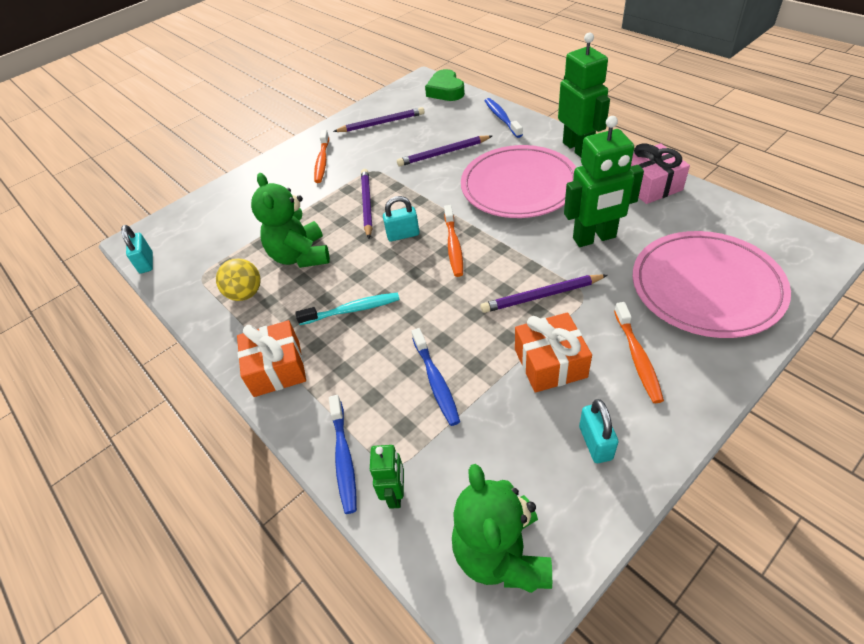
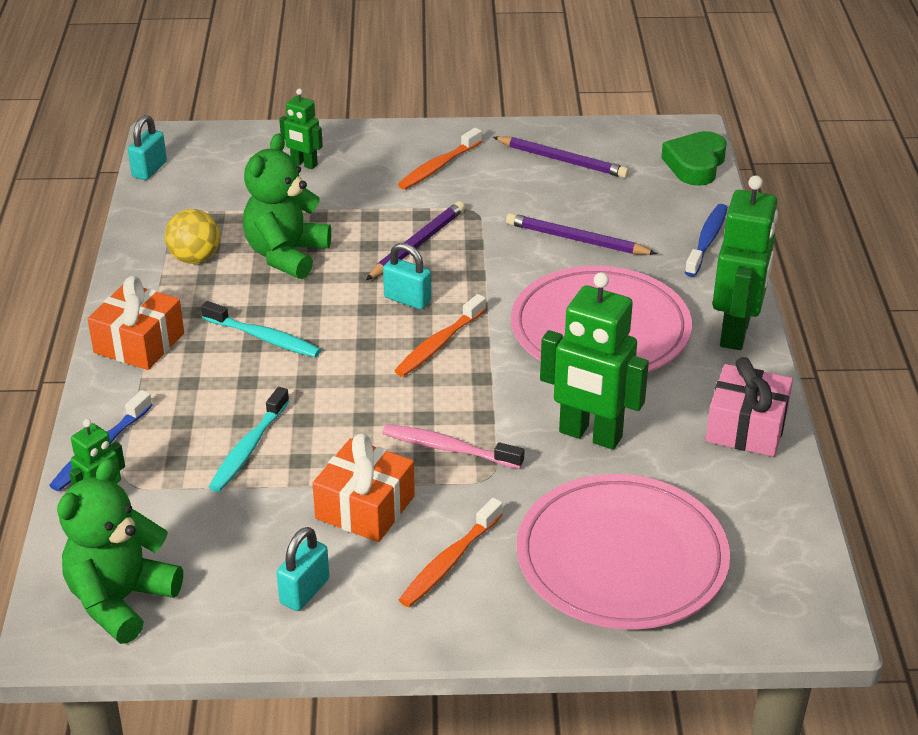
camera: 35 degrees right, 10 degrees down
(243, 203) = (304, 164): none -> green robot
(436, 381) = (248, 448): blue toothbrush -> turquoise toothbrush
(541, 296) = (448, 448): purple pencil -> pink toothbrush

